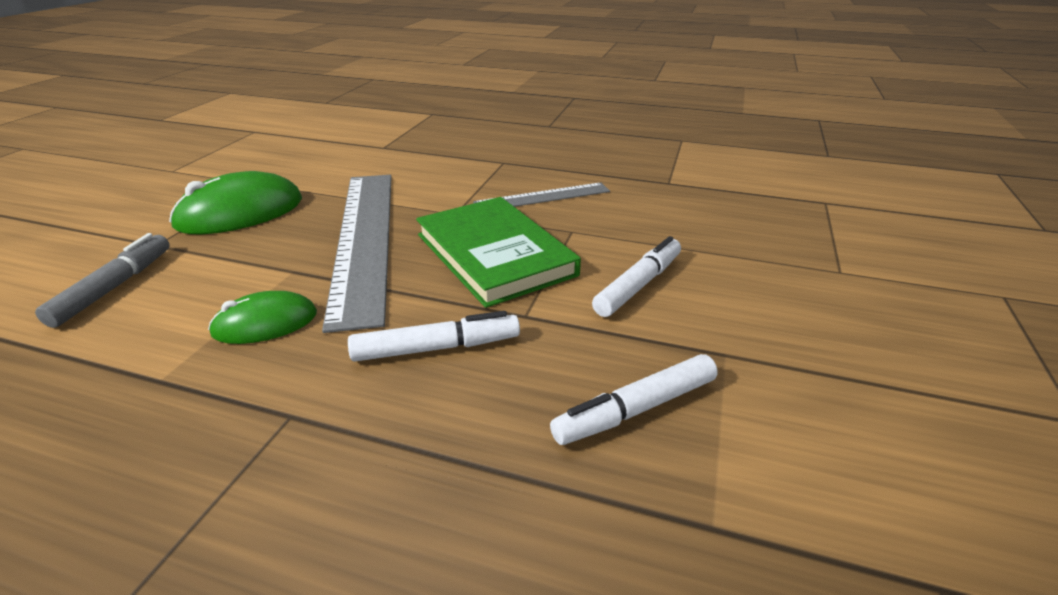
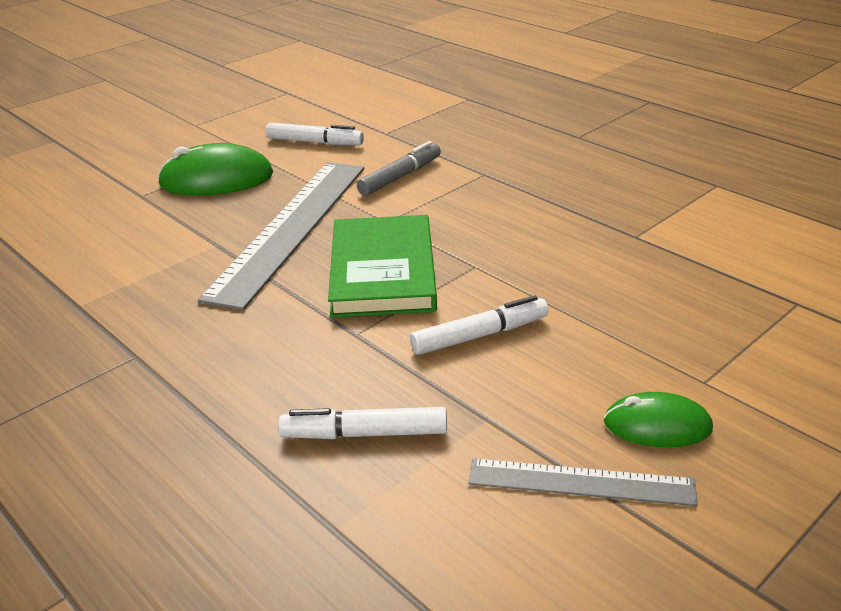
camera: 30 degrees right, 0 degrees up
(114, 287) = (93, 226): grey marker -> grey marker (400, 177)
(265, 323) = (166, 283): green mouse -> green mouse (657, 425)
(436, 348) = (265, 339): white marker -> white marker (315, 142)
(542, 197) = (484, 223): grey ruler -> grey ruler (581, 482)

